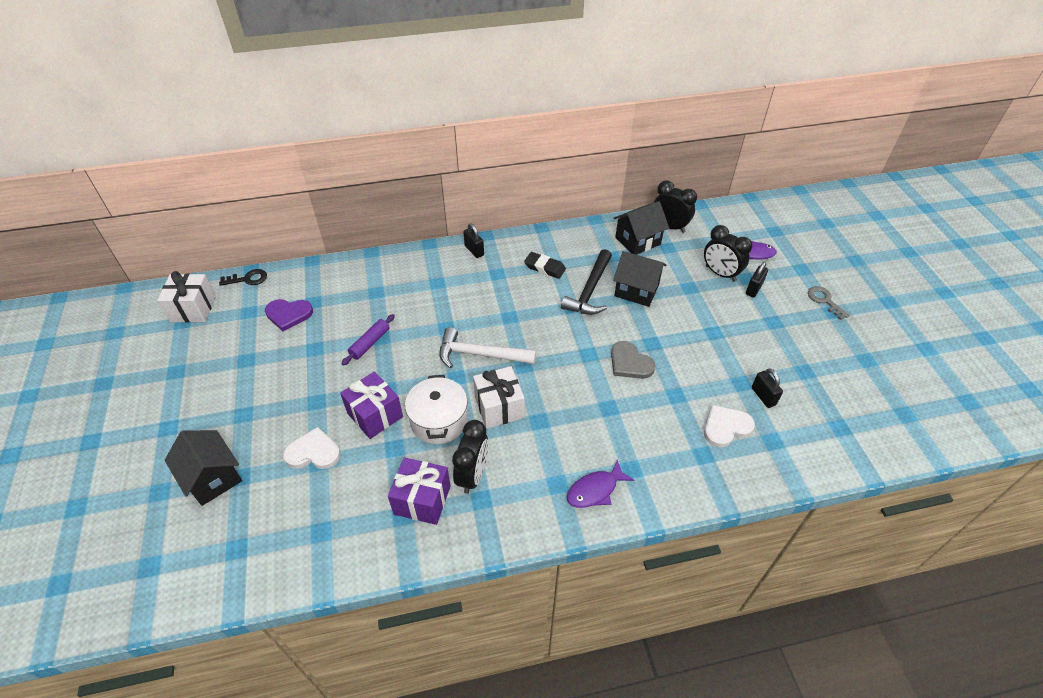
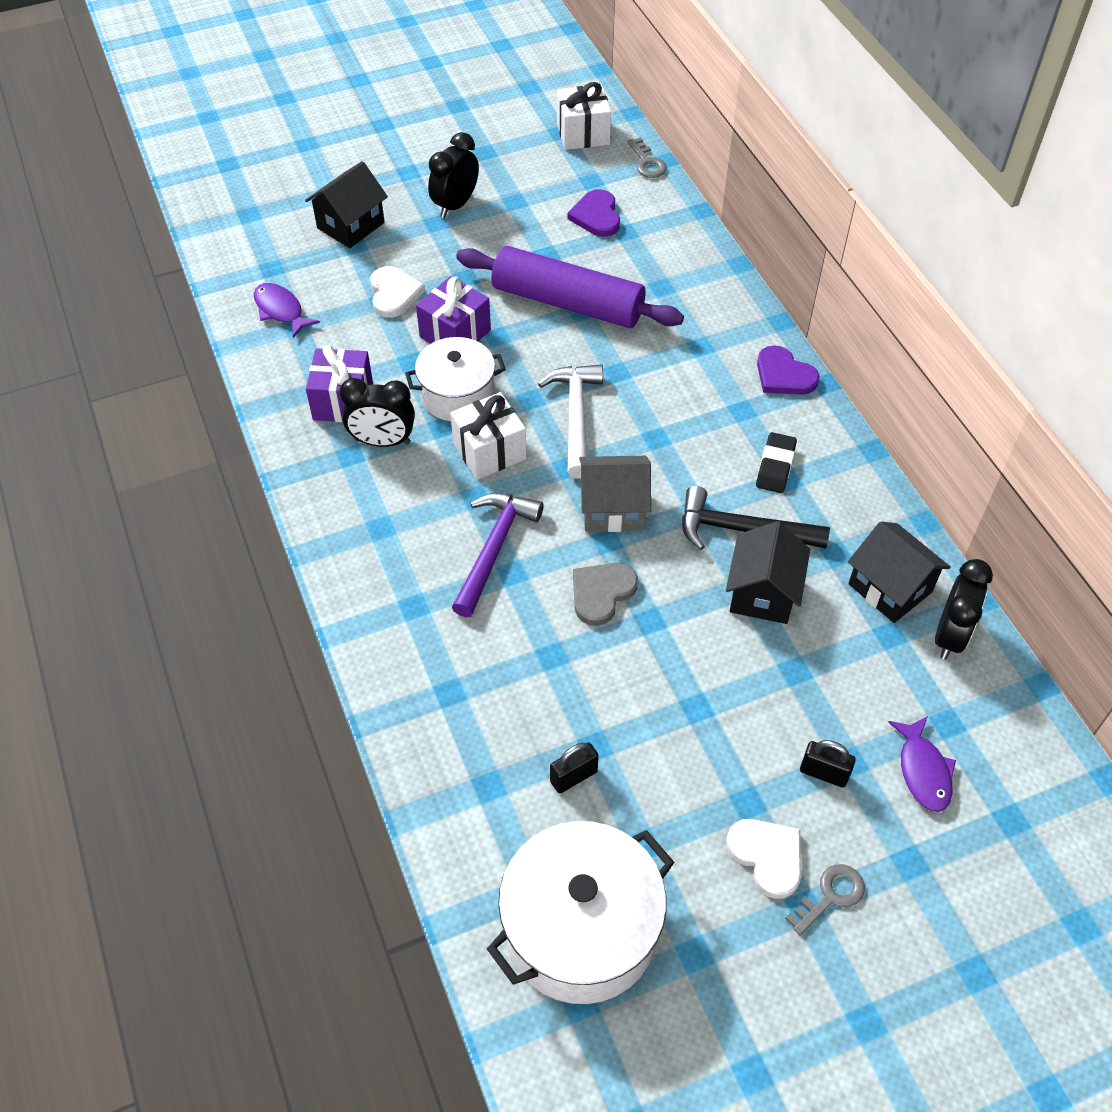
camera: 80 degrees right, 5 degrees up
(247, 279) = (647, 162): black key -> grey key
(370, 343) = (568, 302): purple rolling pin -> purple rolling pin, size x2.31
(474, 250) = (784, 375): black padlock -> purple heart
(563, 347) = (613, 509): none -> grey house
(587, 415) = (494, 549): none -> purple hammer
(595, 490) = (376, 568): purple fish -> purple fish (281, 310)
(720, 273) = (847, 719): black clock -> black clock (455, 205)
(726, 427) = (503, 722): white heart -> white heart (767, 856)
(862, 407) = (581, 929): none -> white pot

